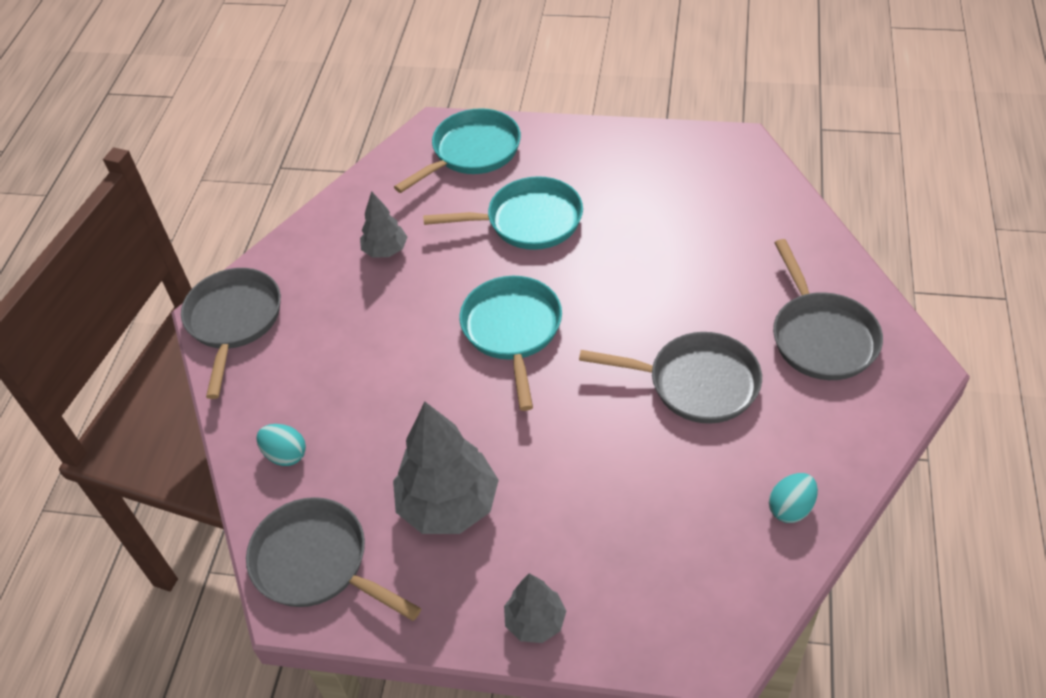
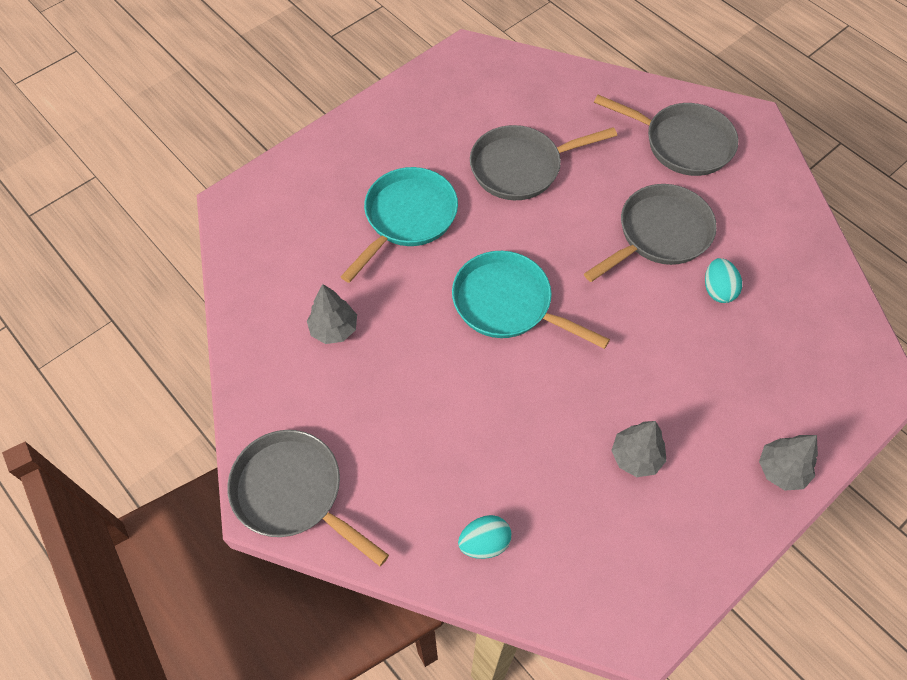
camera: 55 degrees left, 10 degrees up
(317, 563) = (614, 586): grey pan -> grey pan (521, 167)
(449, 505) = (636, 457): grey tree -> grey tree, size x0.55
(472, 152) = (291, 200): turquoise pan -> none
(790, 508) = (803, 261): turquoise egg -> turquoise egg (718, 290)

